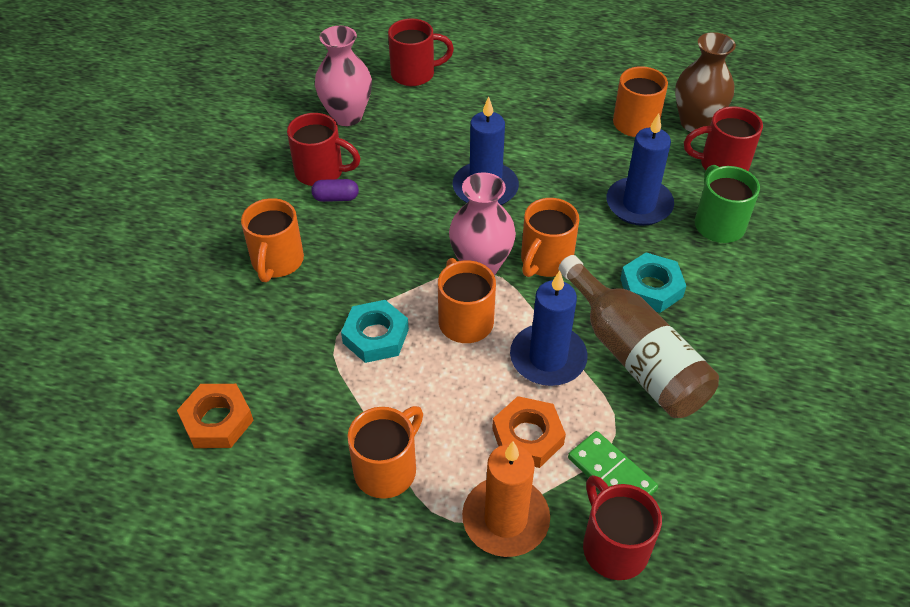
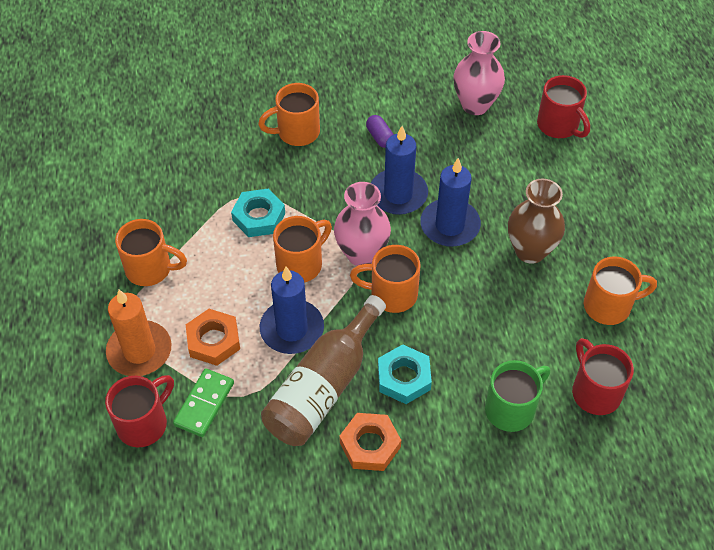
camera: 65 degrees right, 5 degrees up
(217, 420) = (148, 164): orange nut -> orange nut (370, 445)
(321, 172) = (401, 117): red mug -> none
(639, 204) = (499, 340): blue candle -> blue candle (398, 194)
(696, 123) = (642, 355): brown vase -> brown vase (530, 251)

